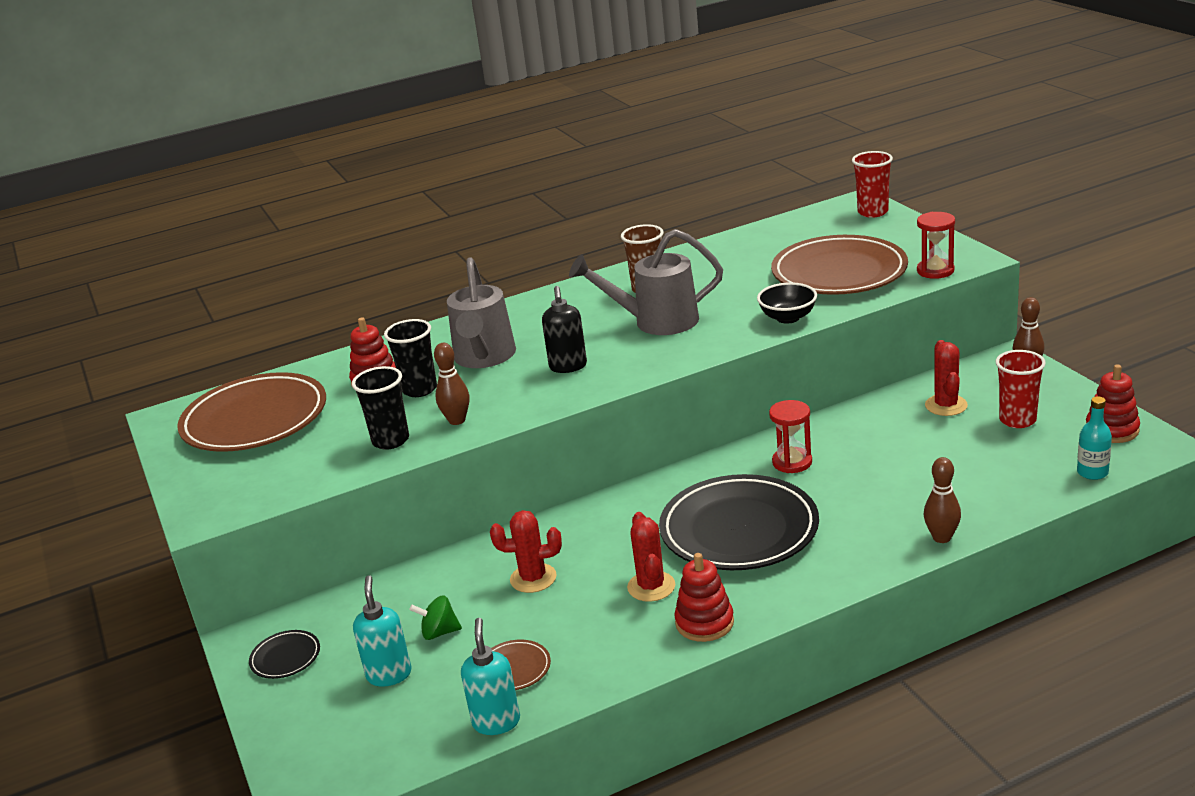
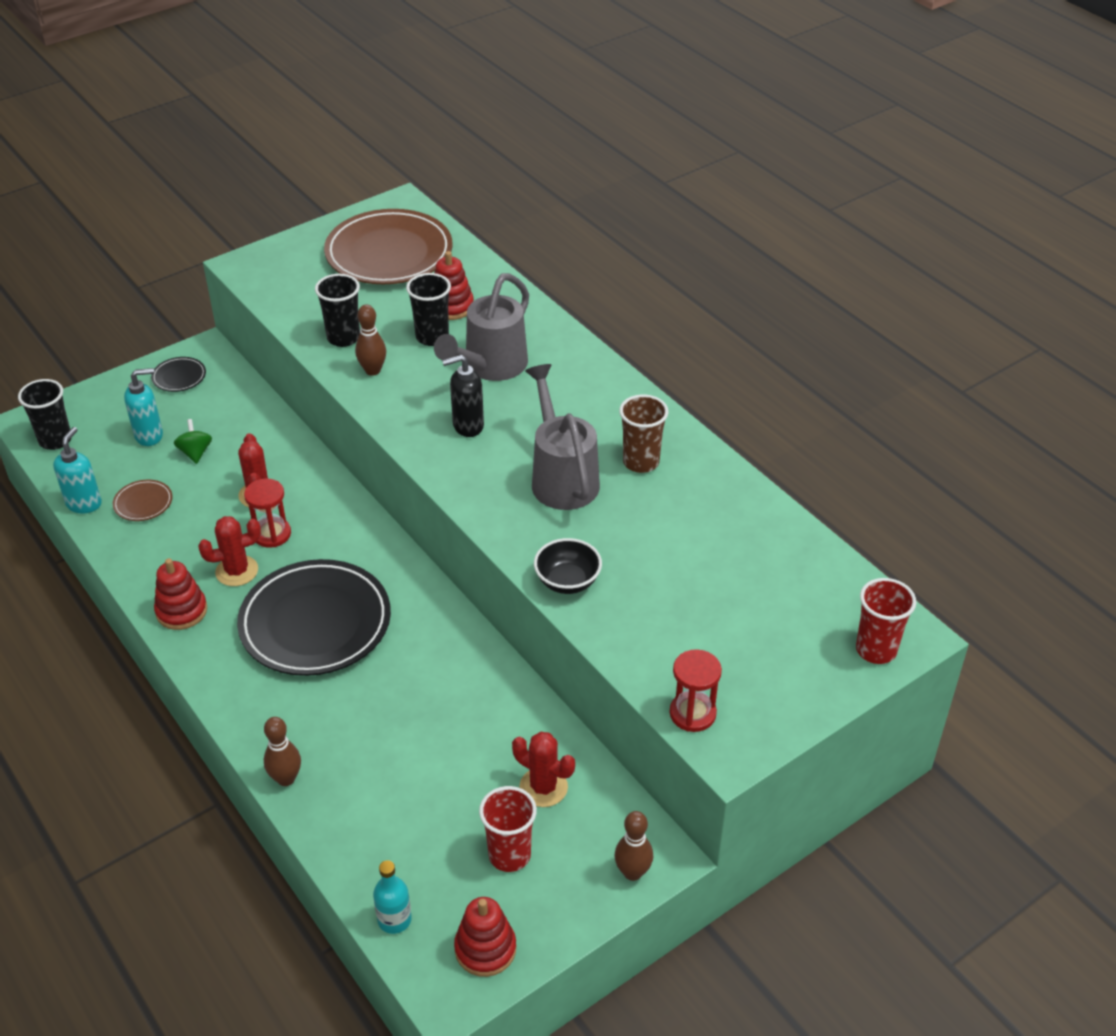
camera: 75 degrees right, 15 degrees up
(356, 765) = (55, 440): none -> black cup
(484, 358) = (490, 366): grey watering can -> grey watering can turned 45 degrees counterclockwise
(496, 722) = (84, 503): turquoise soap dispenser -> turquoise soap dispenser turned 60 degrees counterclockwise
(792, 462) = (430, 655): red hourglass -> red hourglass (272, 534)
(839, 272) = (686, 621): brown plate -> none
(946, 405) = (543, 787): red cactus -> red cactus turned 45 degrees clockwise

